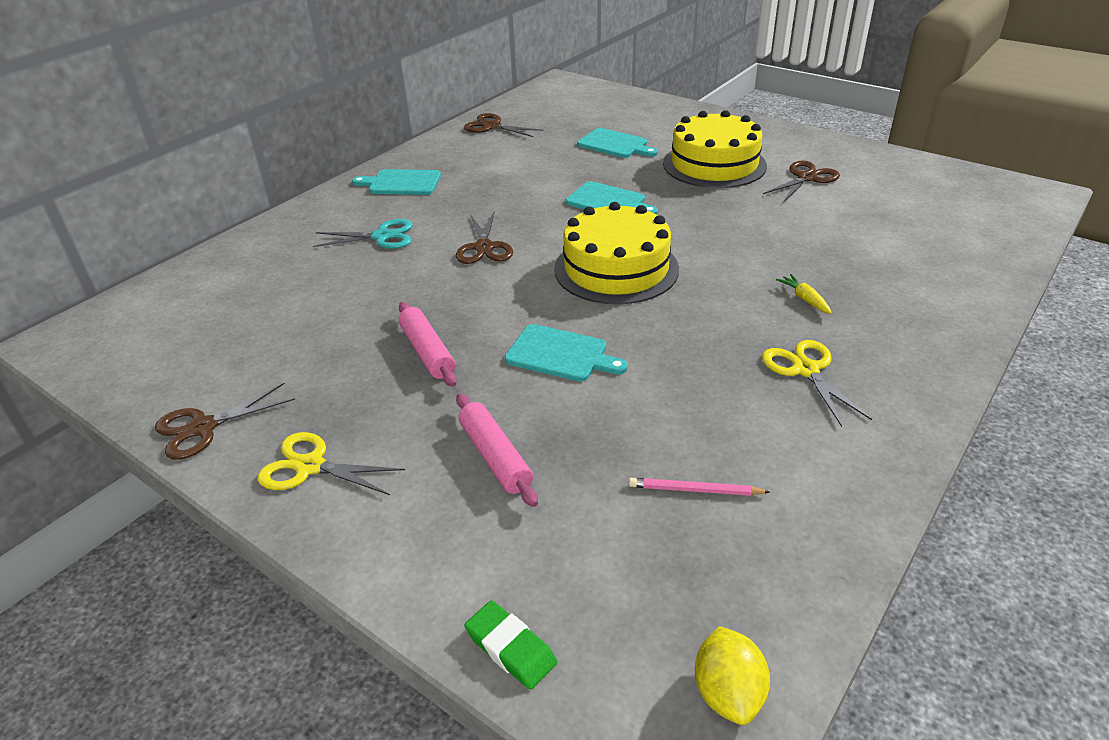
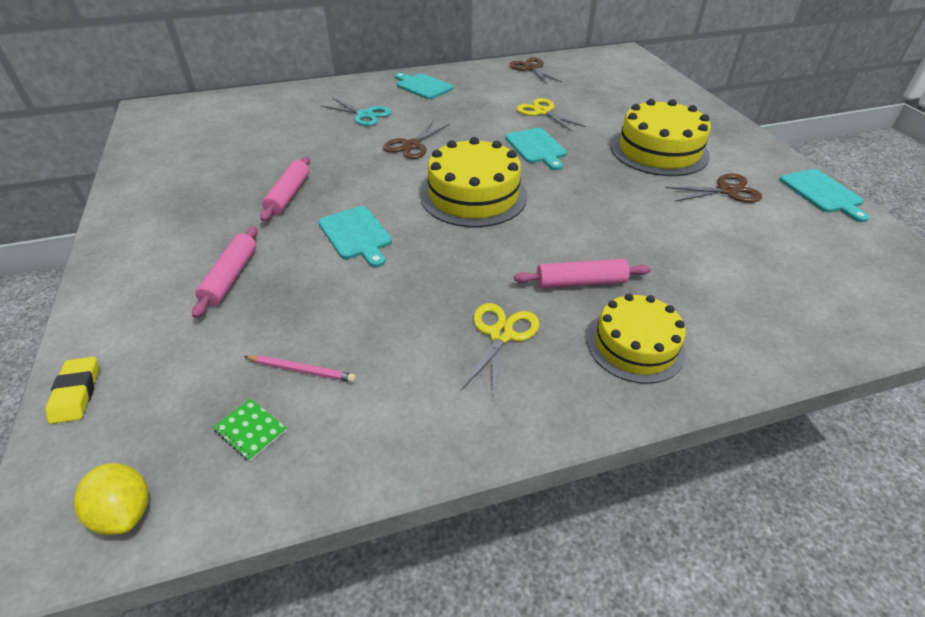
camera: 35 degrees right, 5 degrees up
(203, 427) = (136, 182): brown scissors -> none
(310, 466) = (146, 229): yellow scissors -> yellow scissors (542, 112)
(510, 648) = (76, 393): green eraser -> yellow eraser
(615, 144) = (600, 109): turquoise cutting board -> turquoise cutting board (822, 193)
(695, 490) = (302, 370): pink pencil -> pink pencil turned 150 degrees clockwise
(728, 561) = (250, 430): none -> green notebook
(728, 693) = (125, 512): yellow lemon -> yellow lemon turned 75 degrees counterclockwise
(804, 299) = (580, 282): yellow carrot -> pink rolling pin
(903, 325) = (635, 345): none -> yellow cake

